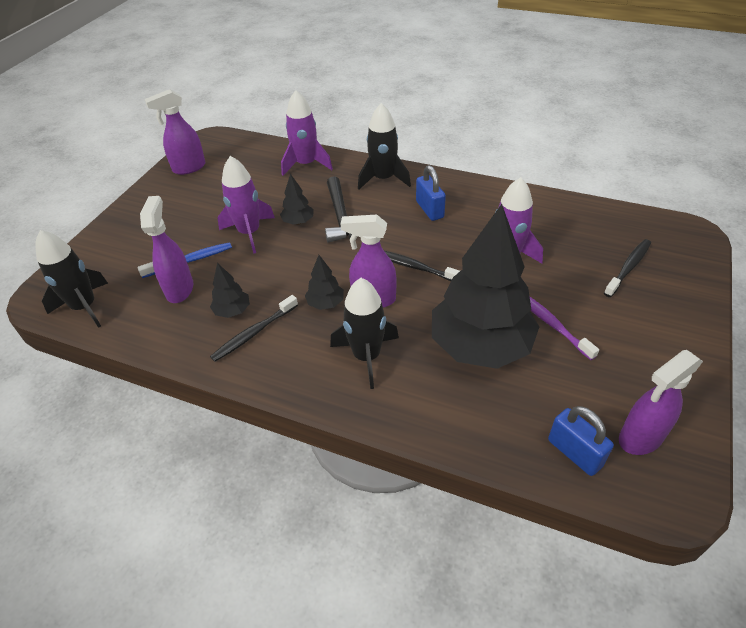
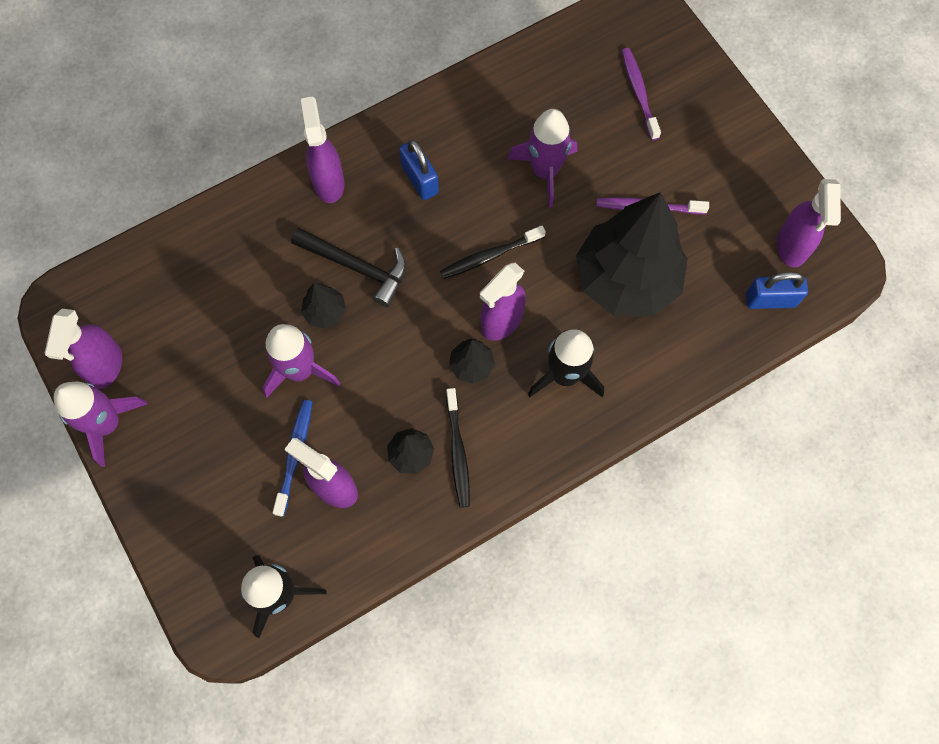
camera: 55 degrees left, 25 degrees up
(306, 164) = (225, 238): purple rocket -> purple rocket (107, 423)
(383, 179) = (328, 182): black rocket -> purple spray bottle
(429, 209) = (420, 179): blue padlock -> blue padlock turned 45 degrees clockwise
(628, 267) = (639, 93): black toothbrush -> purple toothbrush

